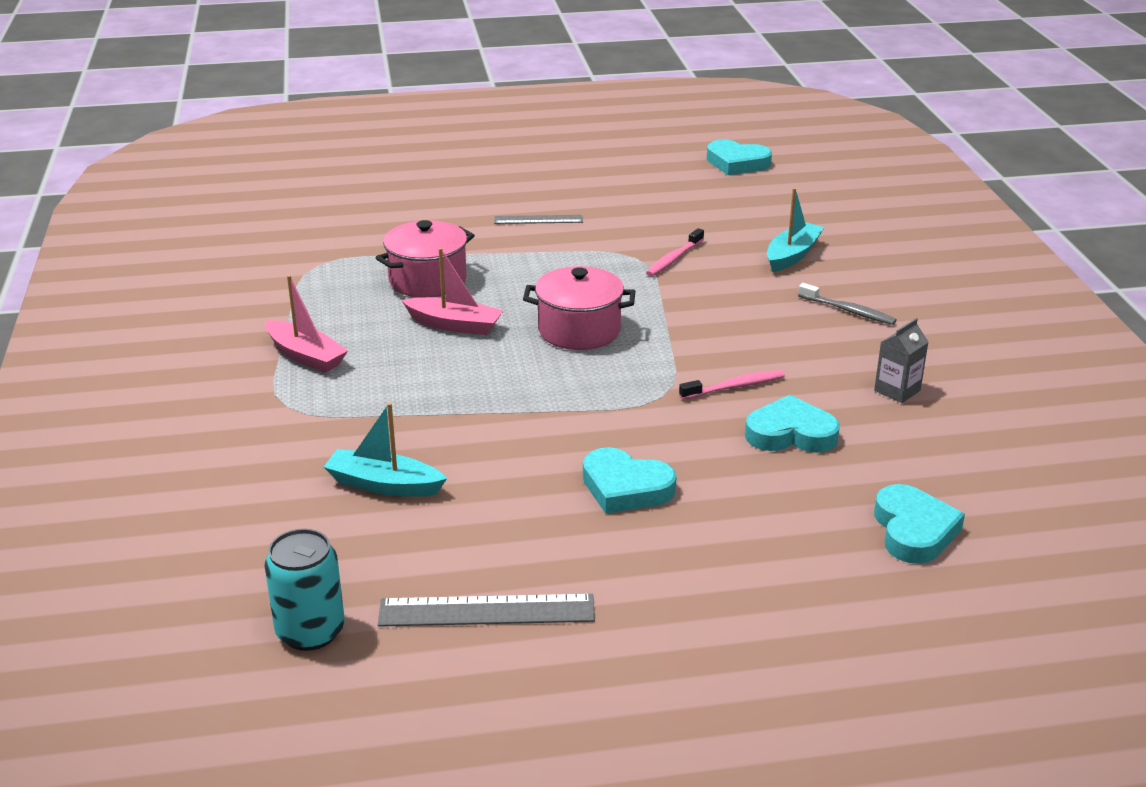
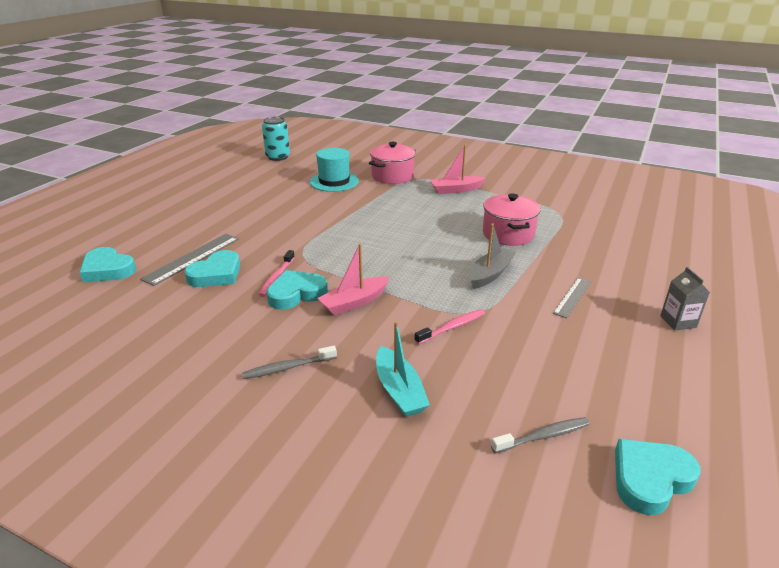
camera: 125 degrees right, 0 degrees up
(384, 485) = (334, 181): turquoise boat -> turquoise hat
(454, 325) = (445, 227): pink boat -> pink boat (354, 302)
(487, 611) = (239, 179): grey ruler -> grey ruler (192, 258)
(546, 267) = (490, 274): none -> grey boat
(579, 330) = (397, 256): pink pot -> pink pot (392, 176)
(625, 488) = (254, 220): turquoise heart -> turquoise heart (296, 294)
(673, 259) = (452, 327): pink toothbrush -> pink toothbrush turned 75 degrees clockwise
(751, 196) = (543, 436): none -> grey toothbrush
(897, 390) = (186, 330): grey carton -> grey carton (678, 322)

